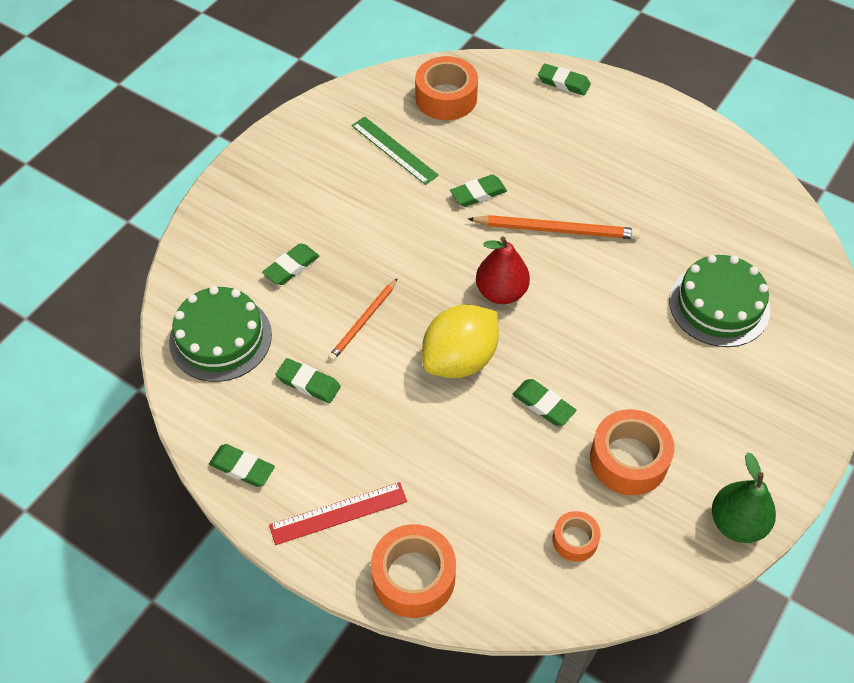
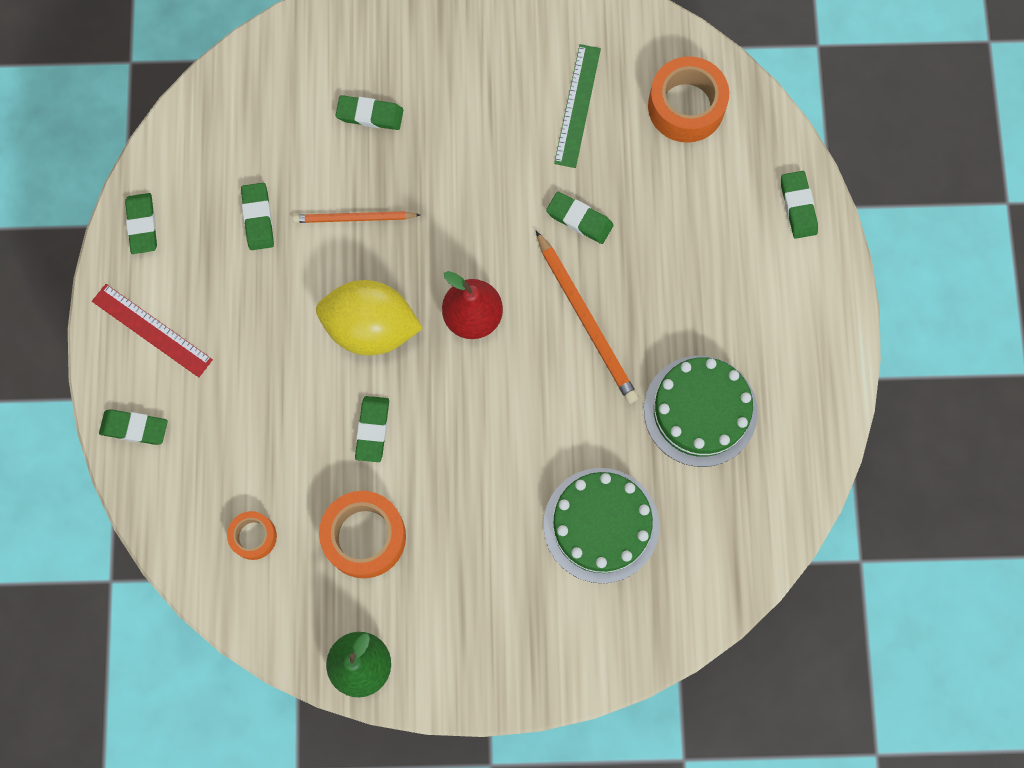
camera: 55 degrees right, 20 degrees up
(220, 338) = (253, 113): green cake -> green cake (700, 411)
(413, 577) = (134, 428): orange tape -> green eraser

